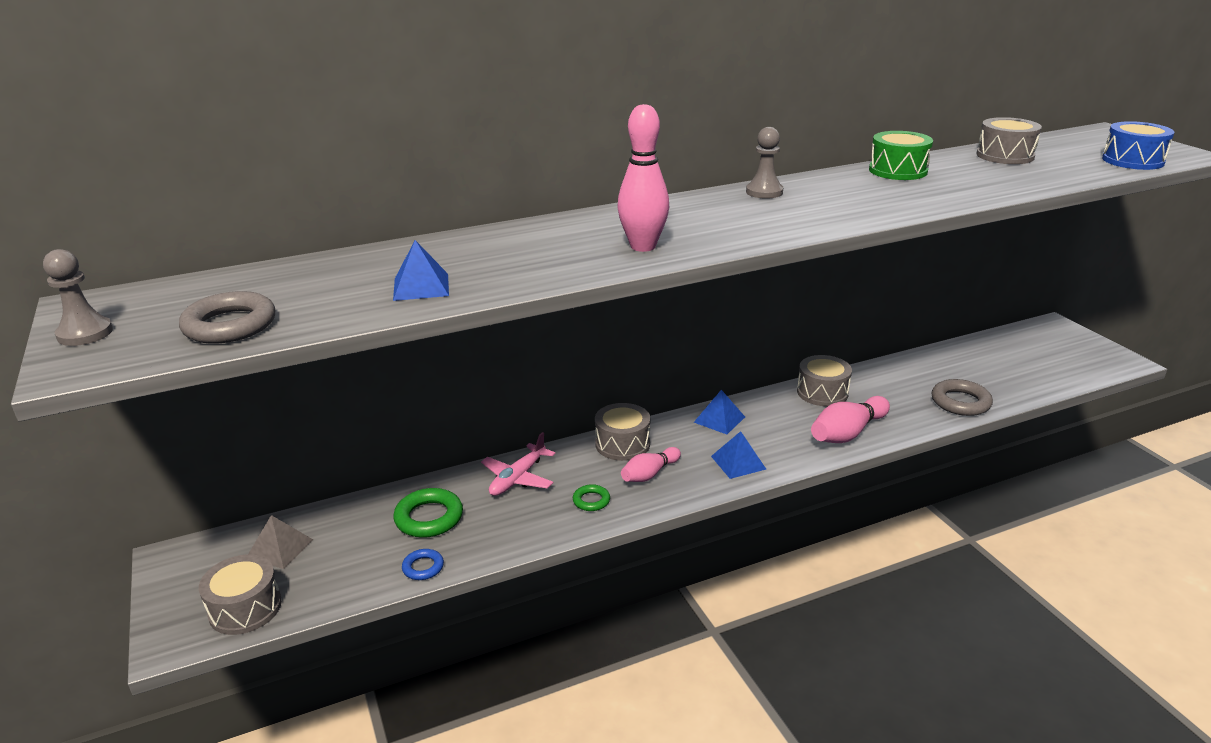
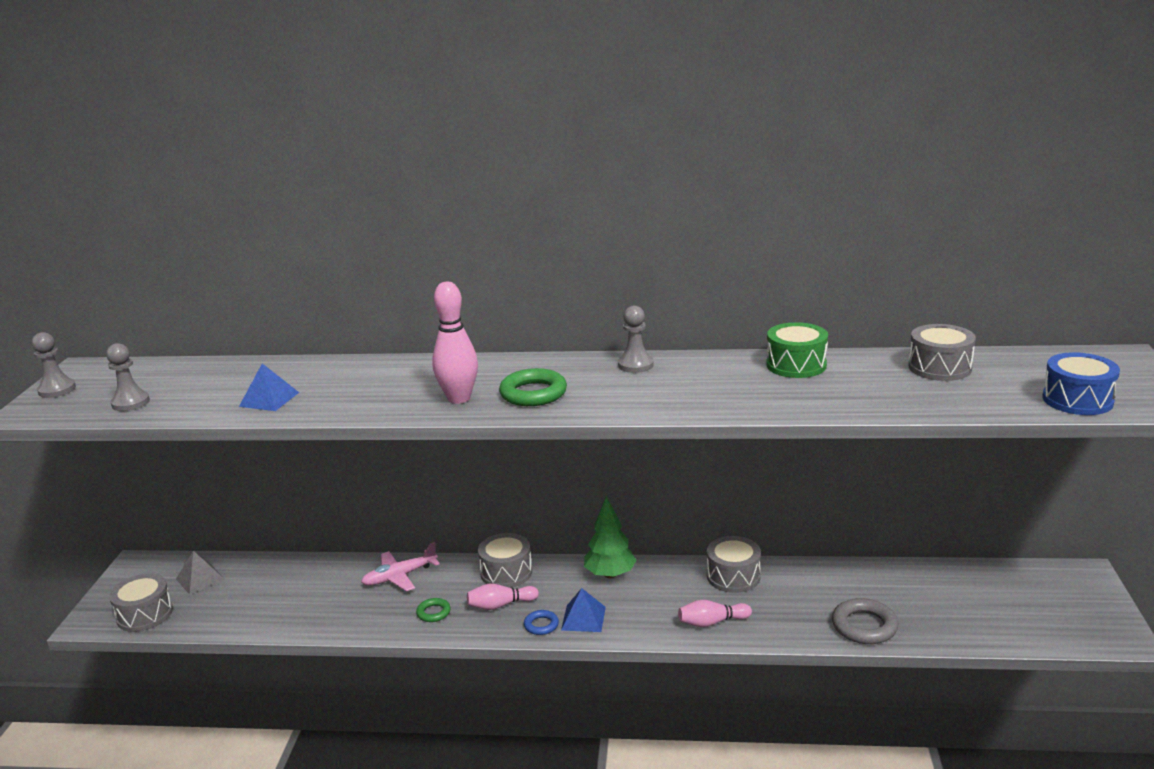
camera: 30 degrees right, 5 degrees down
(230, 325) = (130, 403): grey ring -> grey pawn
(423, 567) = (271, 624): blue ring -> blue ring (541, 625)
(429, 518) = (310, 588): green ring -> green ring (533, 393)
(719, 419) = (610, 574): blue pyramid -> green tree
(847, 433) = (712, 622): pink bowling pin -> pink bowling pin, size x0.65

